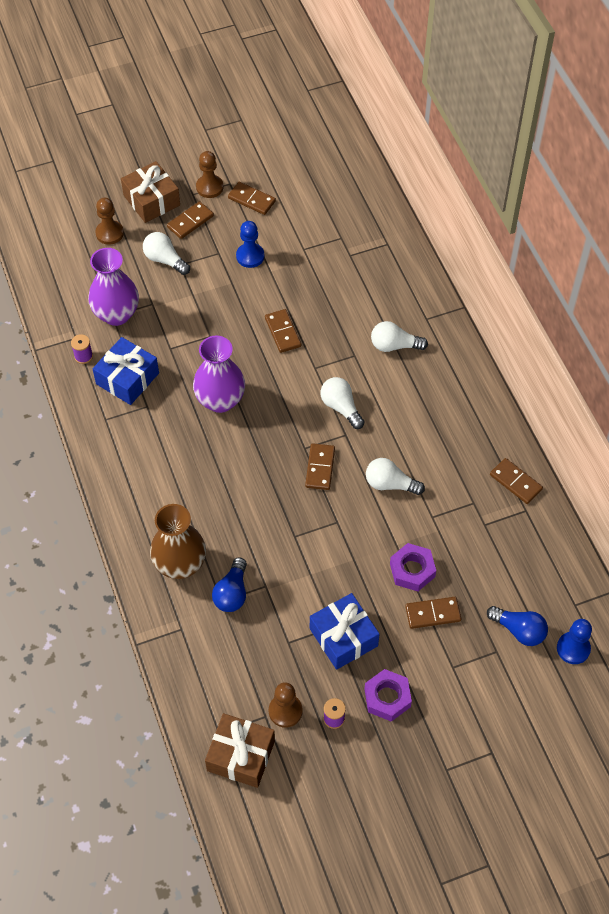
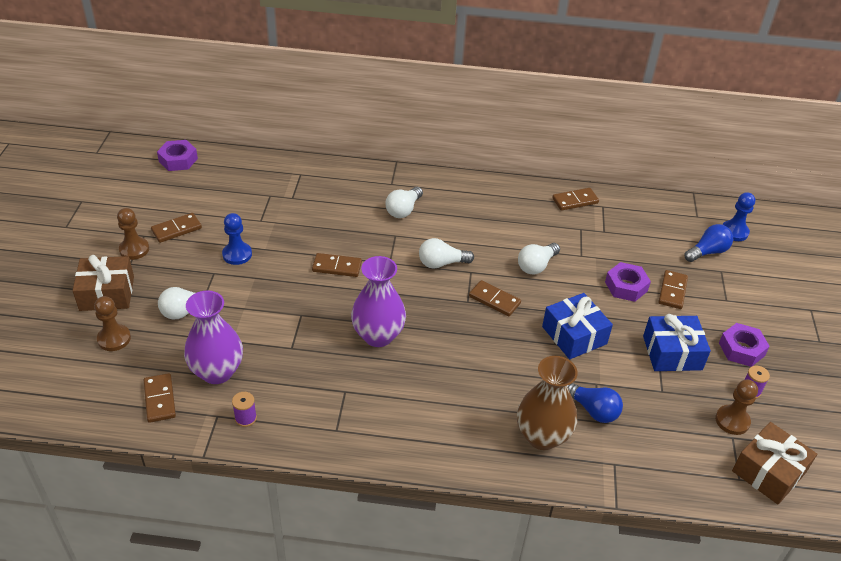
camera: 65 degrees left, 15 degrees down
(127, 378) = (301, 393): blue gift -> blue gift (574, 335)
(190, 222) = (160, 277): brown domino -> brown domino (160, 399)
(339, 148) = (178, 160): none -> purple nut

